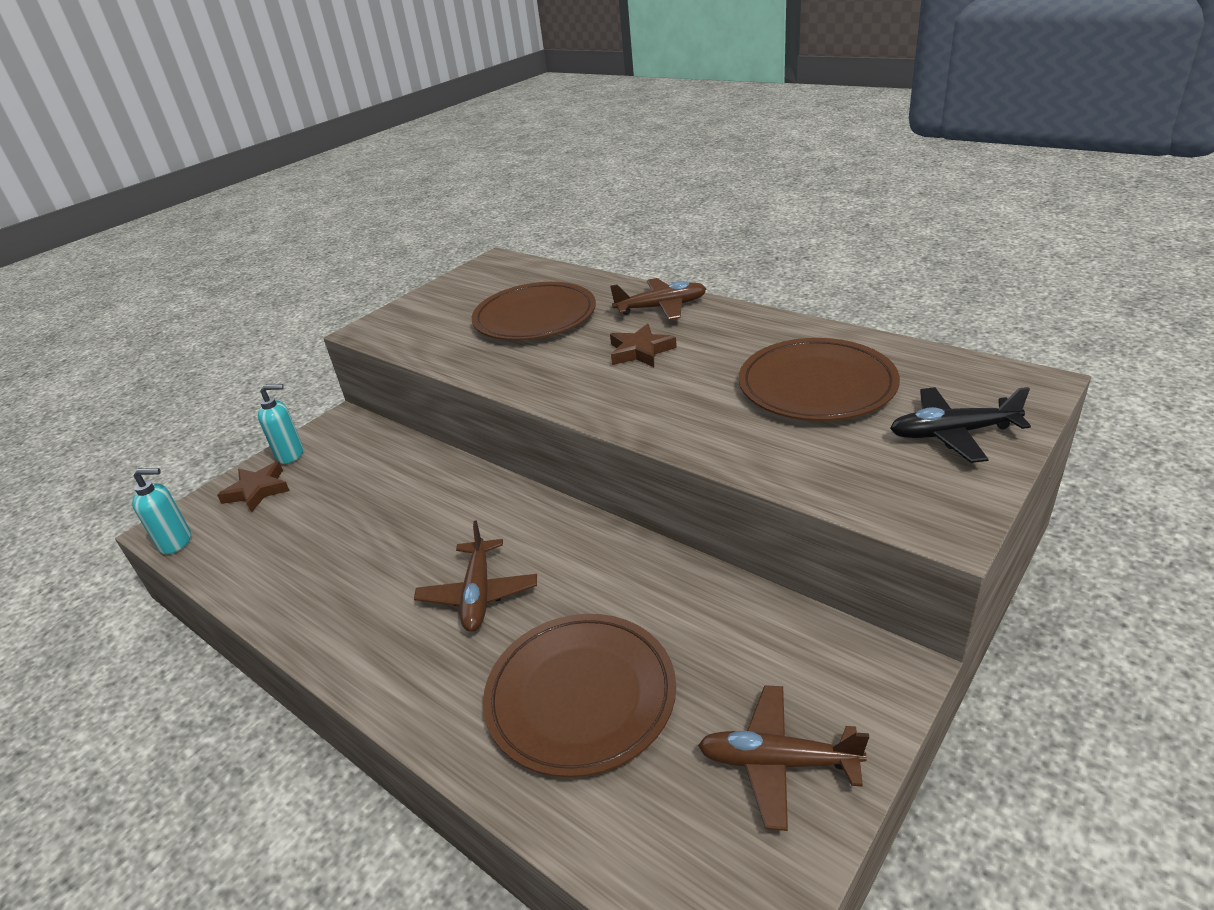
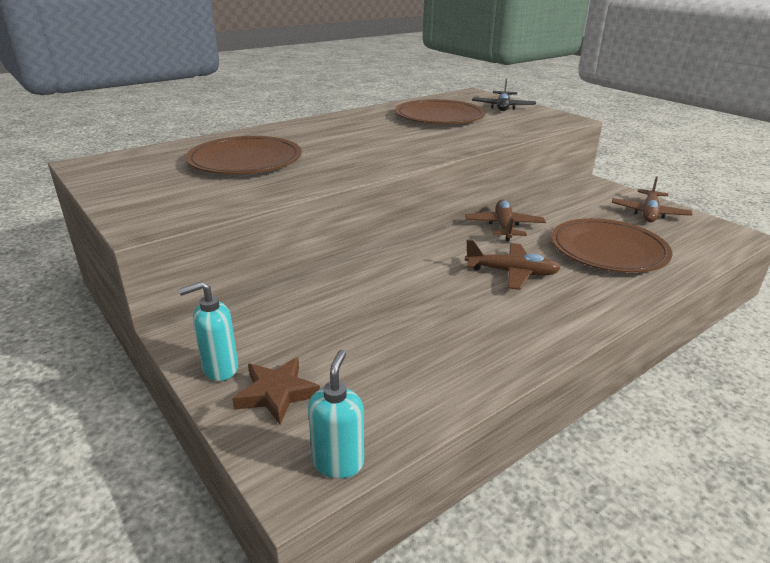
camera: 80 degrees left, 5 degrees down
(291, 455) = (220, 369): turquoise soap dispenser -> turquoise soap dispenser turned 120 degrees counterclockwise
(640, 351) = (351, 141): brown star -> none
(661, 307) = (295, 129): brown plane -> brown plane (504, 227)

